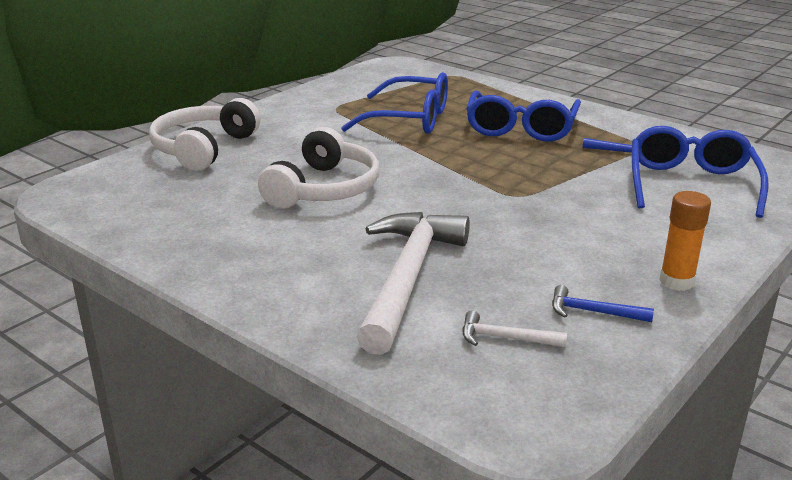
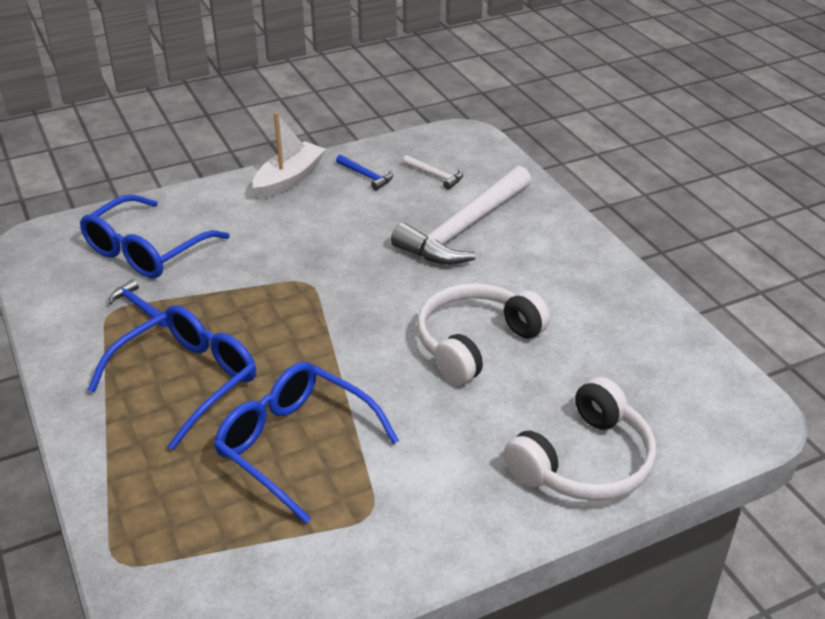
camera: 155 degrees left, 10 degrees up
(676, 281) = (289, 179): orange glue stick -> white boat

